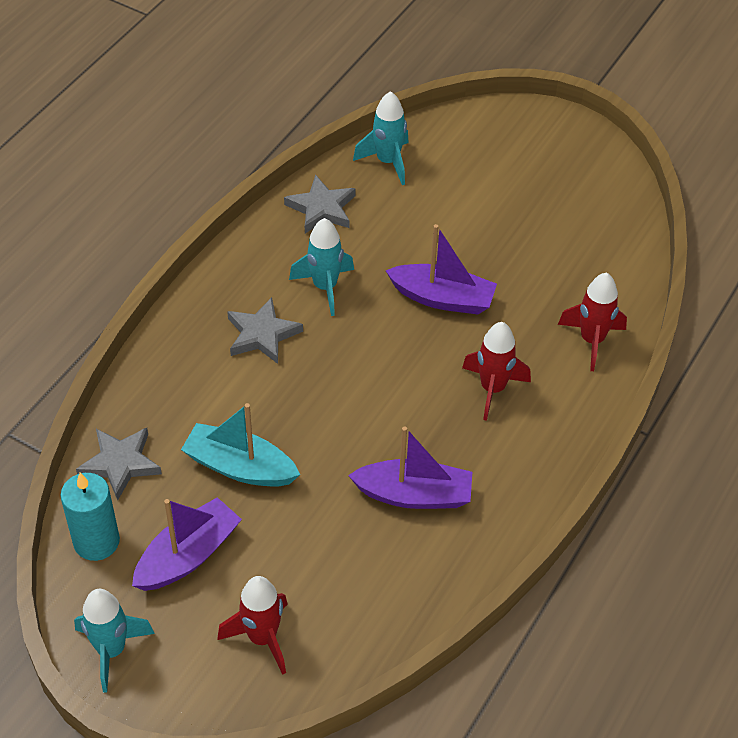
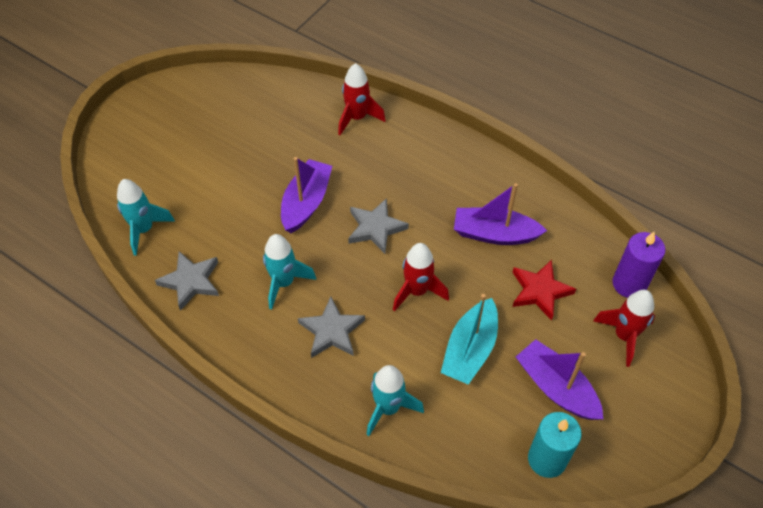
camera: 85 degrees left, 5 degrees up
(111, 650) = (647, 443): turquoise rocket -> turquoise rocket (388, 408)
(120, 464) = (467, 443): grey star -> grey star (375, 228)
(327, 544) = (540, 291): none -> red star
(345, 652) = (629, 284): none -> purple candle
(414, 495) = (494, 234): purple boat -> purple boat turned 90 degrees counterclockwise
(492, 389) = (398, 179): red rocket -> red rocket (417, 291)

